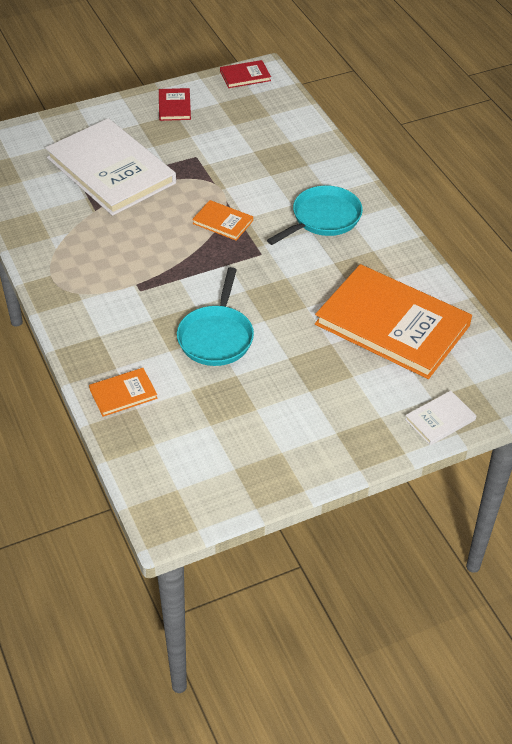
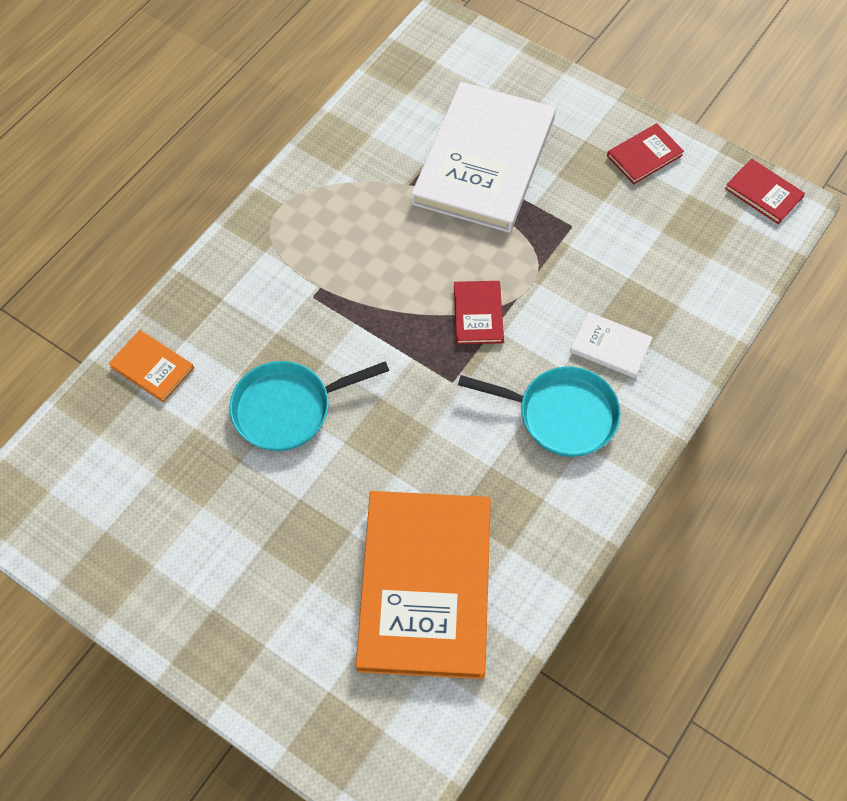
camera: 60 degrees right, 15 degrees up
(222, 222) = (478, 314): orange book -> red book
(440, 419) = (297, 717): white book -> white book (610, 346)

